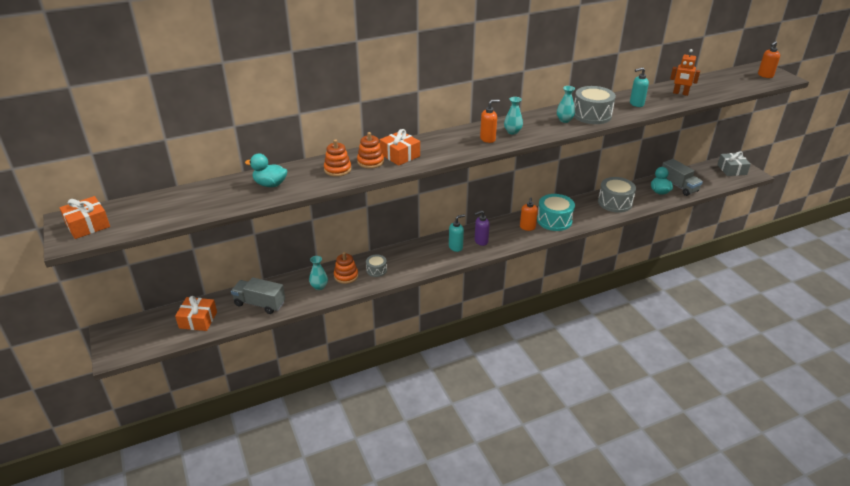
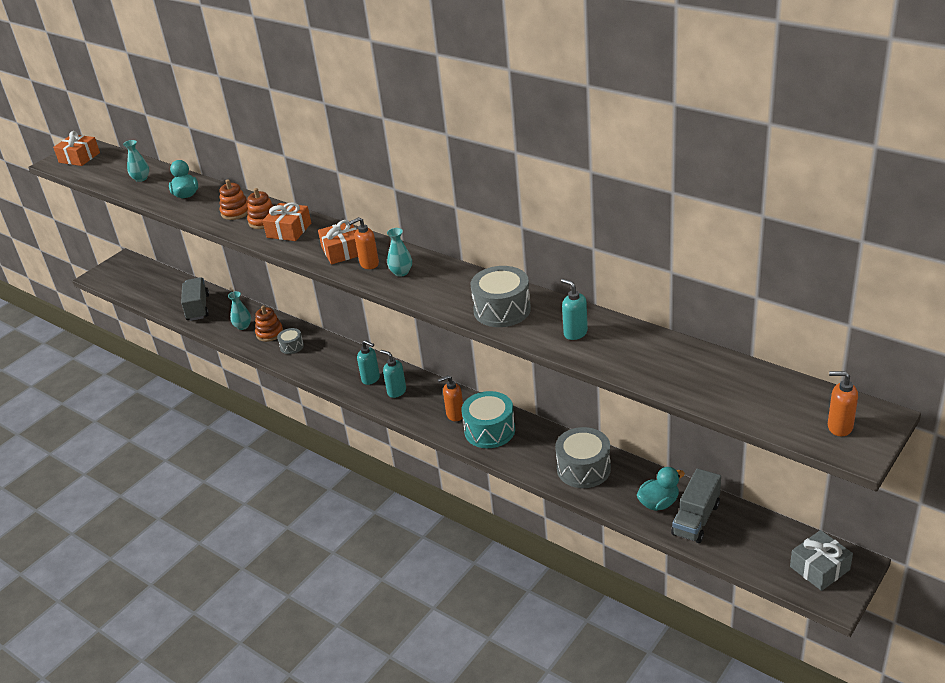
camera: 65 degrees right, 0 degrees up
(198, 320) = (158, 290): orange gift -> orange gift (342, 251)
(481, 241) = (396, 391): purple soap dispenser -> turquoise soap dispenser
(488, 139) = (369, 264): orange soap dispenser -> orange soap dispenser turned 120 degrees clockwise
(564, 120) = (467, 295): turquoise vase -> turquoise vase (141, 178)
(680, 93) = (656, 360): orange robot -> none

